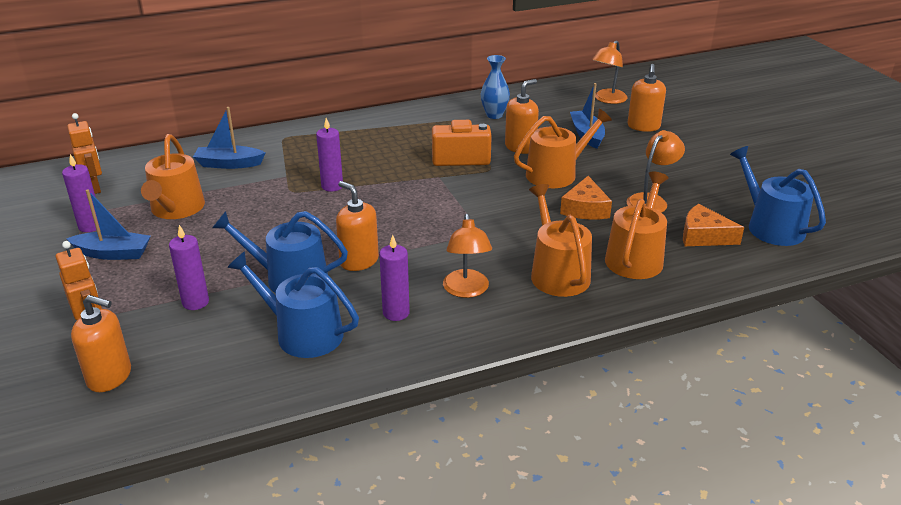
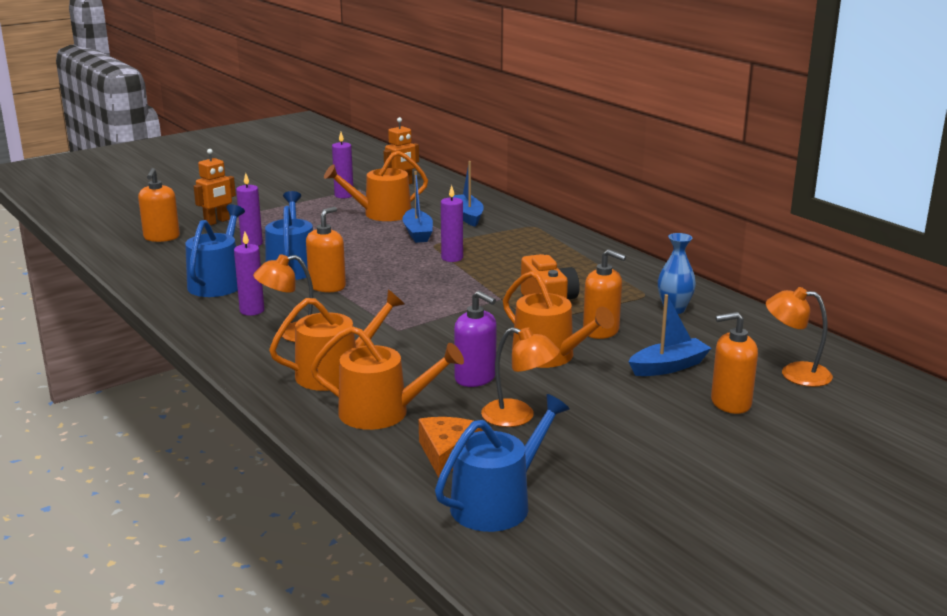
camera: 75 degrees right, 10 degrees down
(113, 253) = (309, 209): blue boat -> blue boat (418, 233)
(585, 209) = (475, 378): orange cheese -> purple soap dispenser

